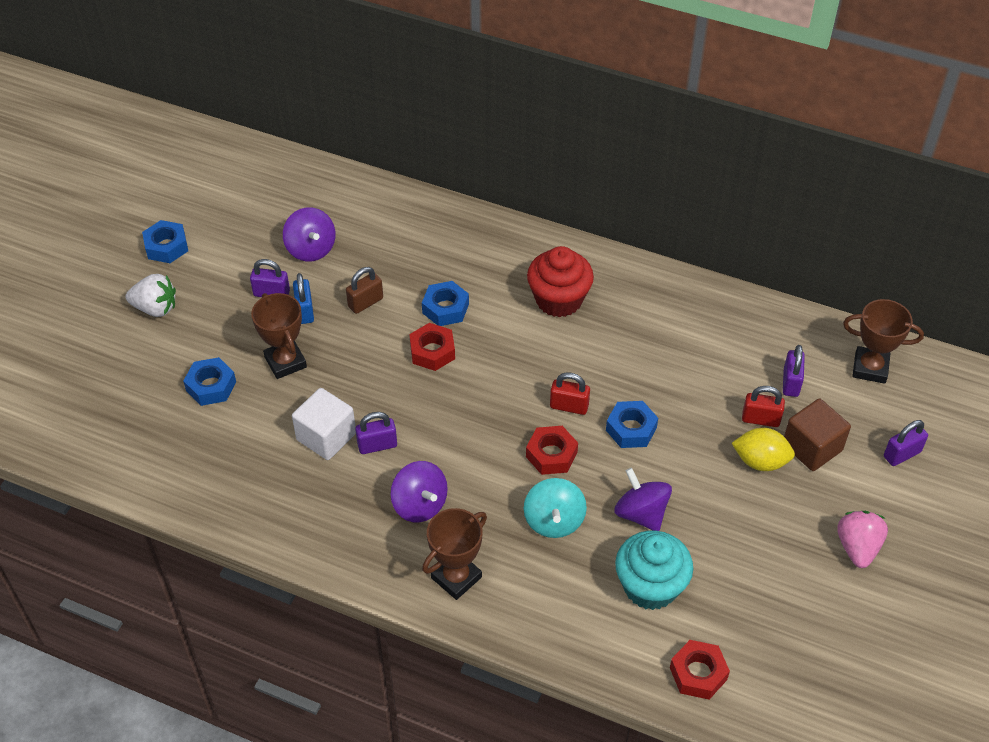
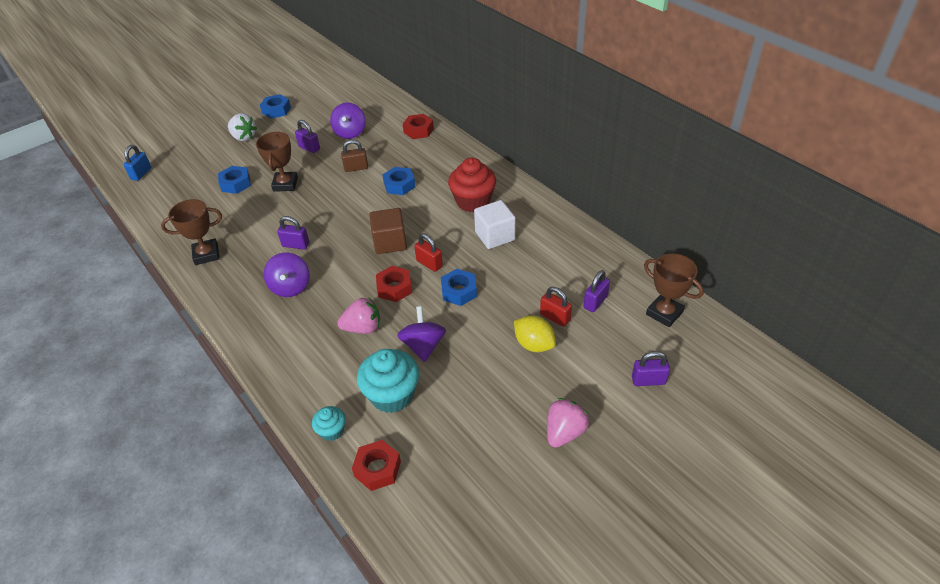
camera: 30 degrees right, 5 degrees down
(305, 311) = (319, 162): blue padlock -> blue padlock (141, 174)
(326, 437) = (272, 230): white cube -> white cube (495, 236)
(432, 351) = (372, 205): red nut -> red nut (418, 130)
(456, 577) = (275, 337): brown trophy -> brown trophy (206, 254)
(554, 521) = (363, 328): turquoise spinning top -> pink strawberry
(616, 656) = (332, 431): none -> turquoise cupcake
(812, 447) = (580, 349): brown cube -> brown cube (390, 242)

